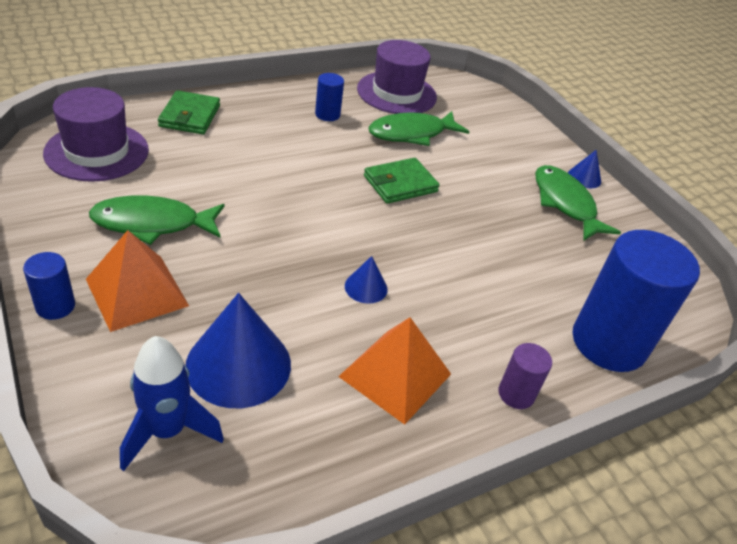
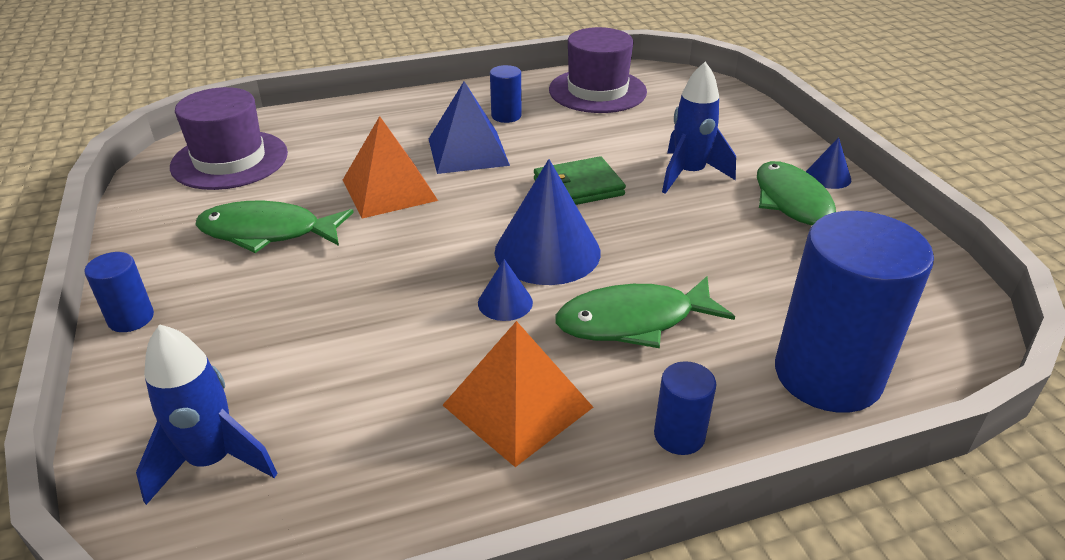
camera: 15 degrees right, 5 degrees down
(136, 292) = (226, 304): orange pyramid -> orange pyramid (389, 190)
(190, 116) = (344, 122): green wallet -> none
(238, 364) = (321, 387): blue cone -> blue cone (547, 251)
(303, 148) = (468, 152): none -> blue pyramid
(411, 134) = (606, 133): green fish -> green fish (633, 321)
(483, 174) = (689, 174): none -> blue rocket
(516, 394) = (679, 435): purple cylinder -> blue cylinder

